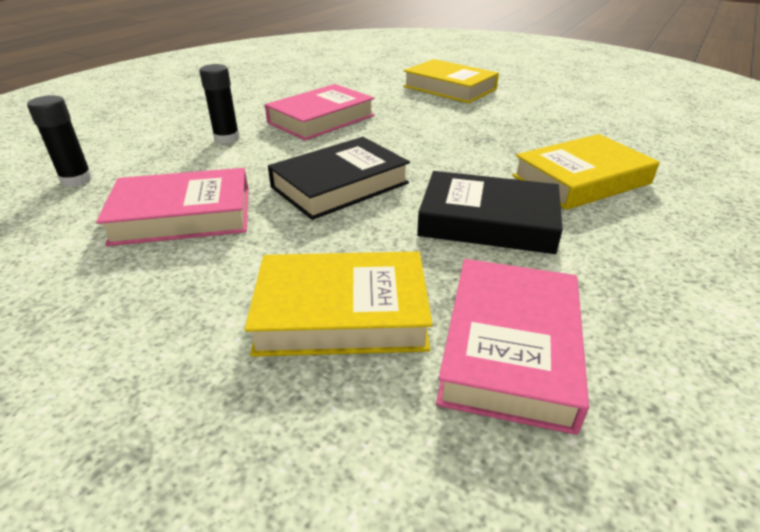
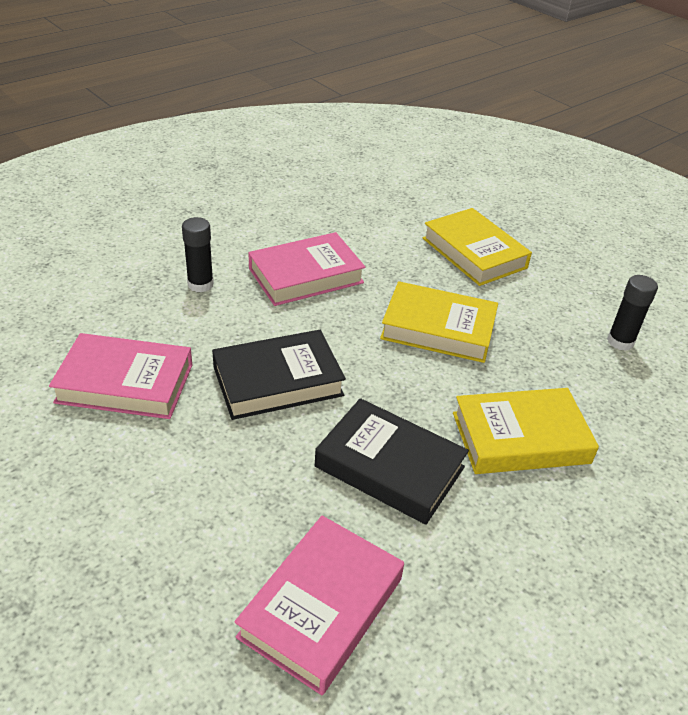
camera: 15 degrees right, 5 degrees up
(77, 180) = (51, 311): black glue stick -> black glue stick (620, 341)
(342, 312) = (209, 531): yellow book -> yellow book (438, 329)

